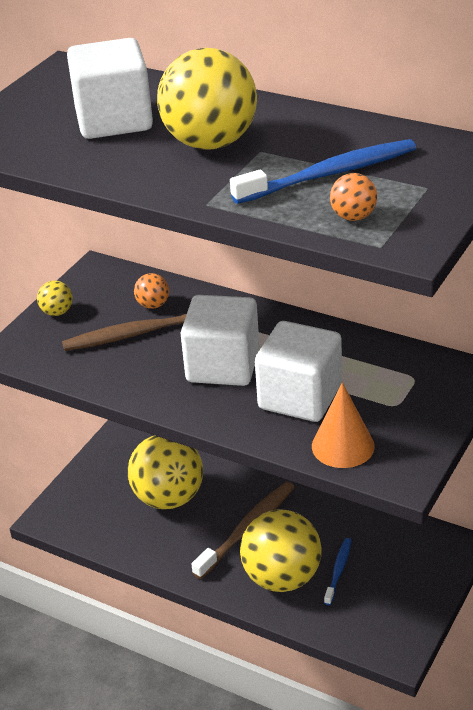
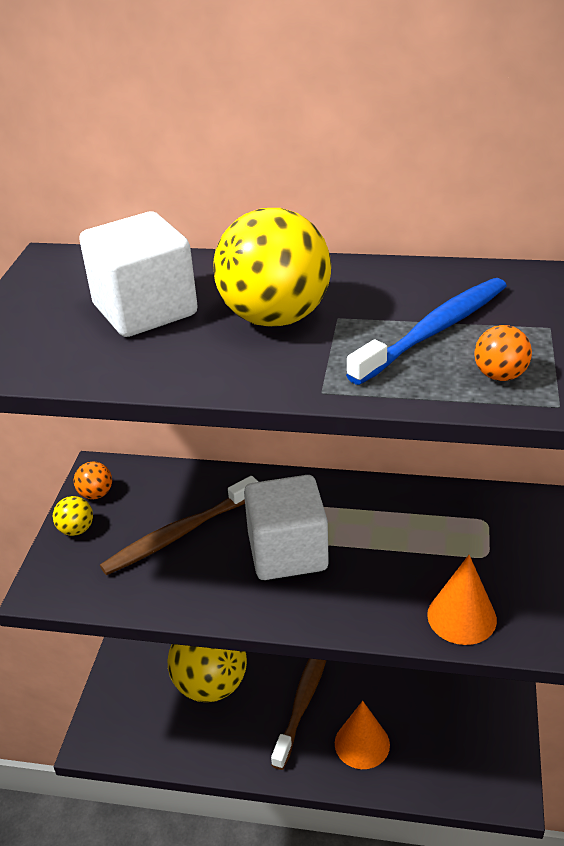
camera: 20 degrees left, 0 degrees up
(153, 305) = (179, 498): orange ball -> orange ball (96, 494)
(282, 577) = (362, 743): yellow ball -> orange cone
(300, 397) = (386, 570): white cube -> none
(338, 570) = (412, 720): blue toothbrush -> none

